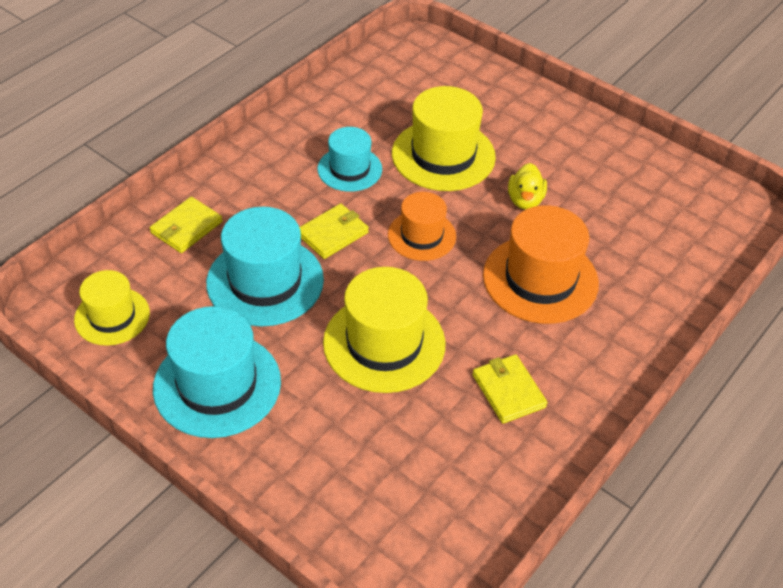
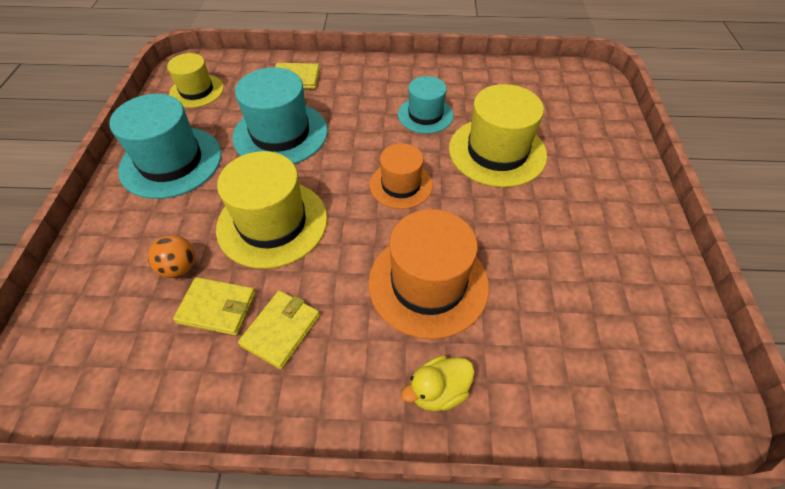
camera: 55 degrees right, 5 degrees up
(332, 233) = (355, 140): yellow wallet -> yellow wallet (217, 308)
(378, 432) = (180, 268): none -> orange ball
(525, 200) = (507, 224): yellow duck -> yellow duck (438, 391)

